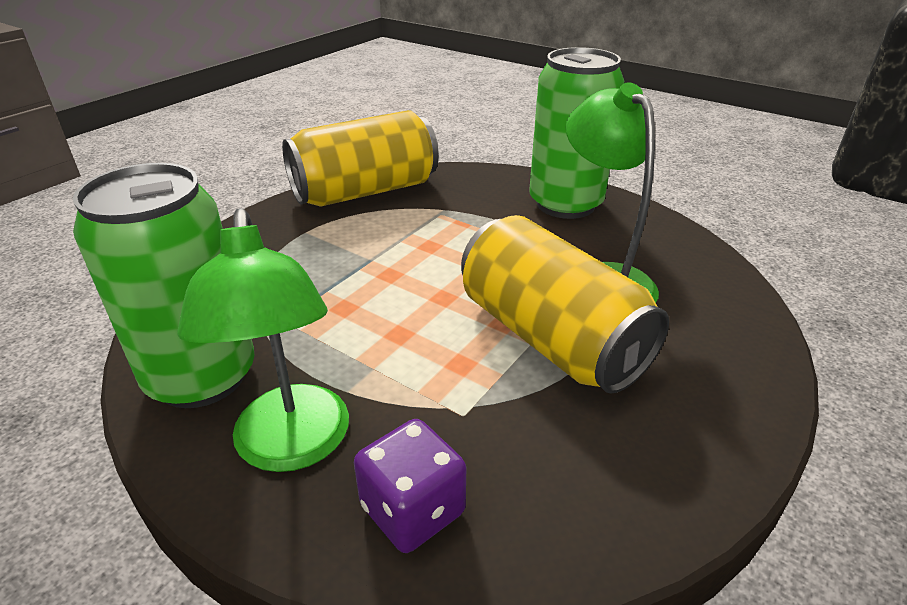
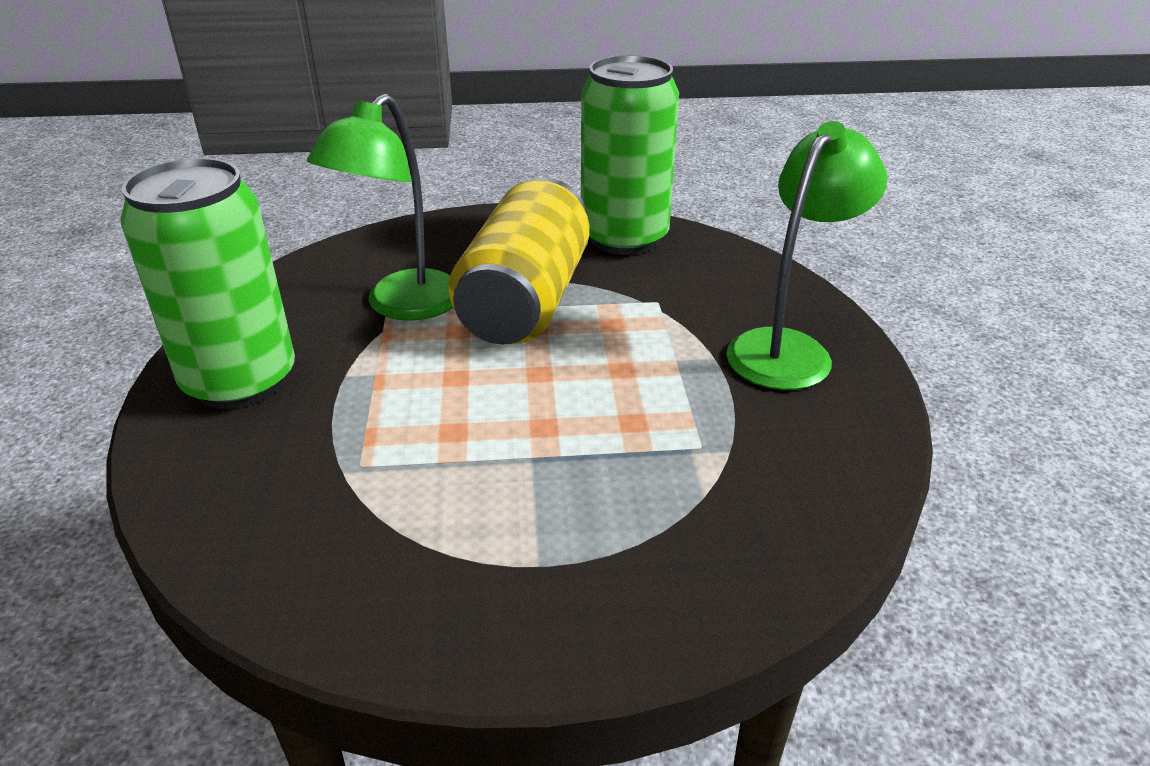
camera: 130 degrees left, 0 degrees up
(201, 376) = (822, 439): green can -> green can (624, 238)
(365, 191) = (353, 590): yellow can -> none
(412, 510) = (748, 286): purple dice -> none

